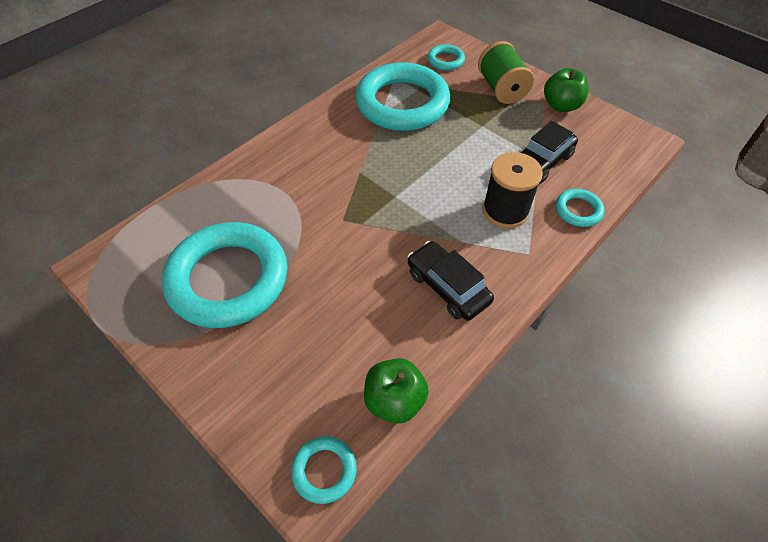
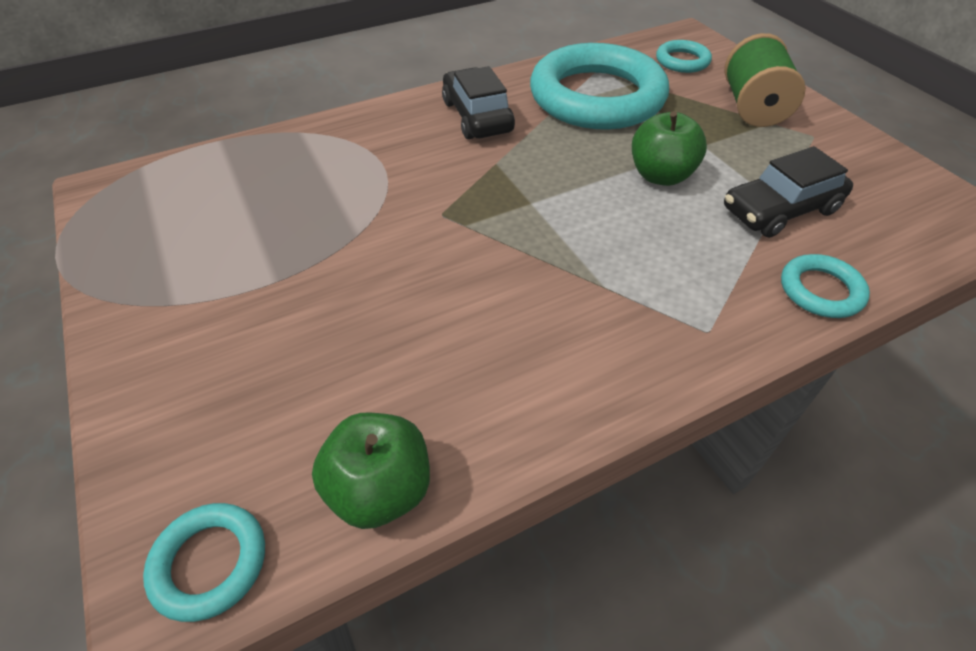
camera: 20 degrees right, 5 degrees down
(228, 279) = (246, 247): turquoise ring -> none
(447, 287) = (550, 344): black car -> black car (477, 117)
(505, 211) = (693, 261): black spool -> none
(561, 106) = (841, 145): green apple -> green apple (660, 175)

